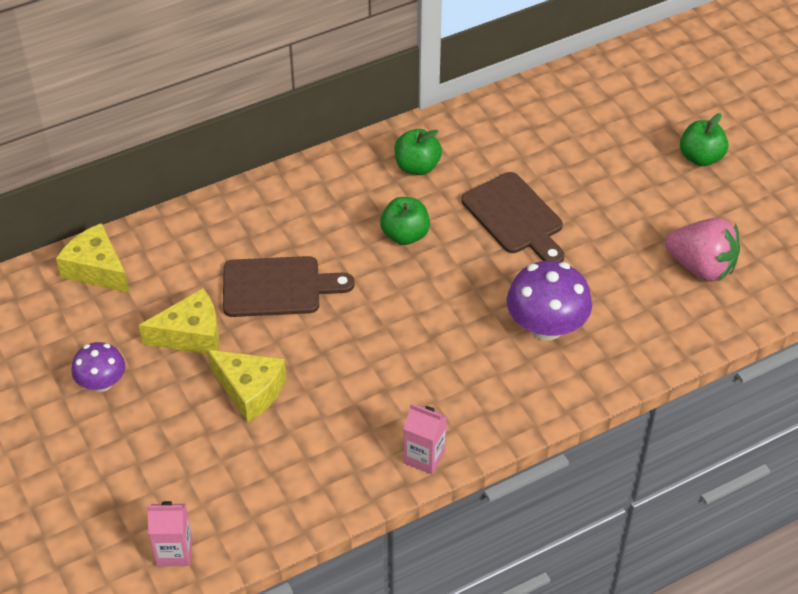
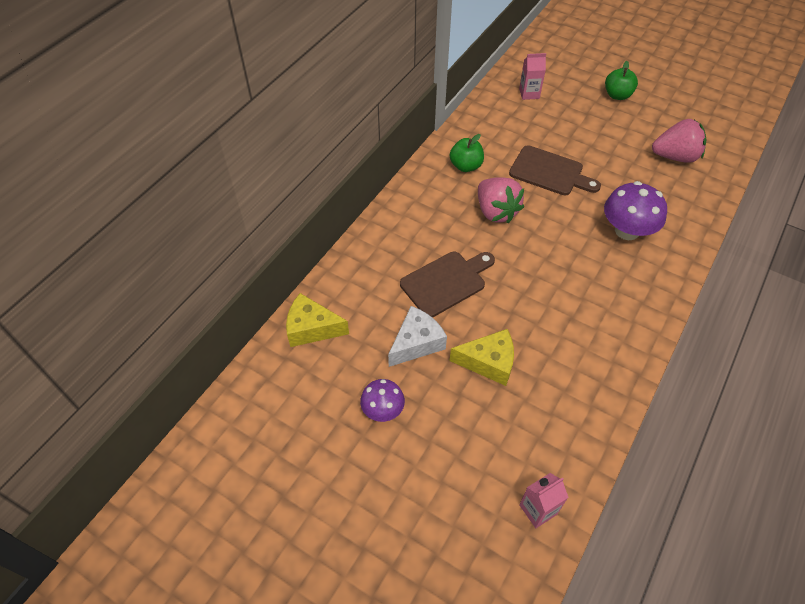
camera: 30 degrees left, 5 degrees up
(191, 335) = (416, 343): yellow cheese -> white cheese
(405, 235) = (496, 212): green apple -> pink strawberry
(424, 457) = (634, 350): pink carton -> pink carton (529, 93)

